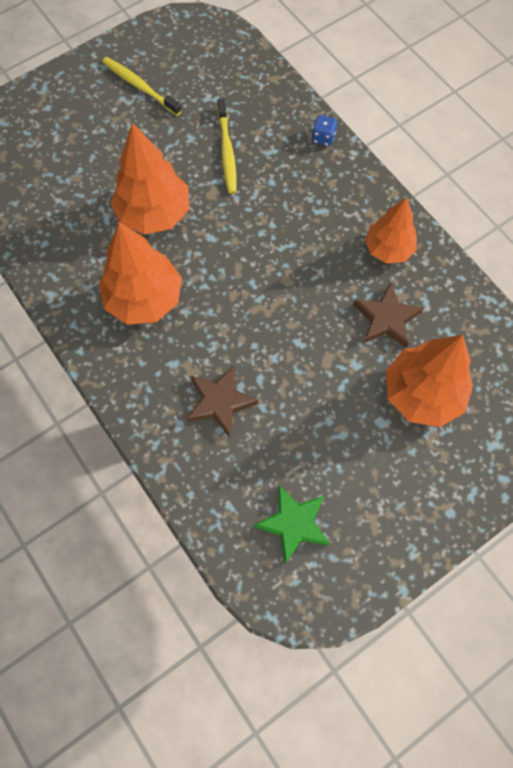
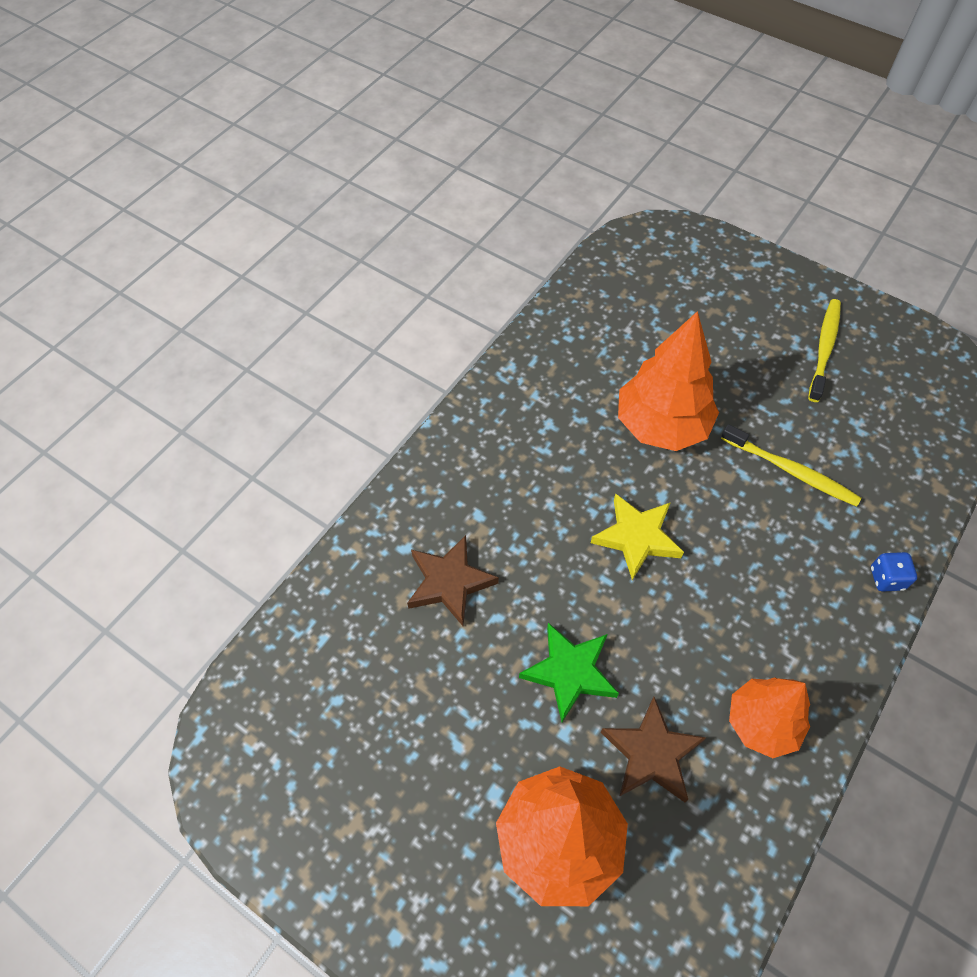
camera: 70 degrees right, 10 degrees down
(144, 299) = (546, 456): orange tree -> none
(227, 152) = (792, 471): yellow toothbrush -> yellow toothbrush turned 120 degrees counterclockwise
(236, 266) = (637, 537): none -> yellow star
(294, 523) = (321, 722): green star -> green star (570, 672)

